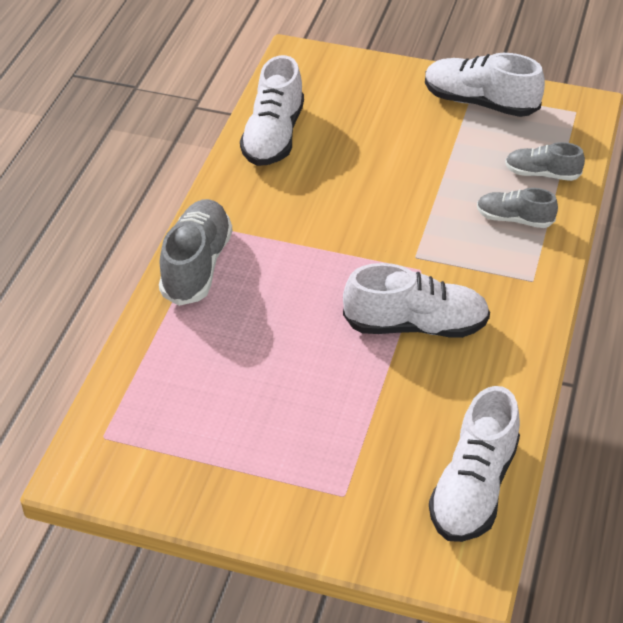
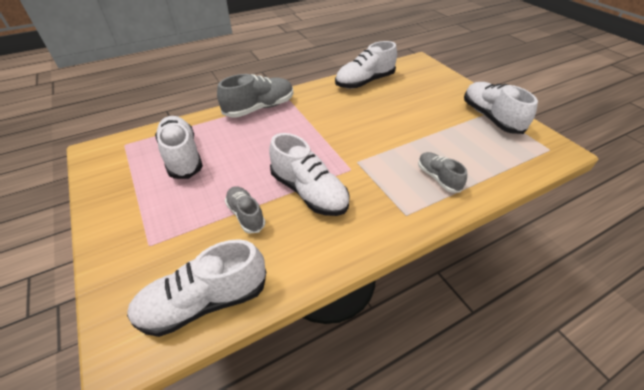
camera: 45 degrees right, 0 degrees up
(210, 393) = (182, 156): none -> white shoe
(542, 174) = (486, 166): grey shoe -> grey shoe (246, 215)

